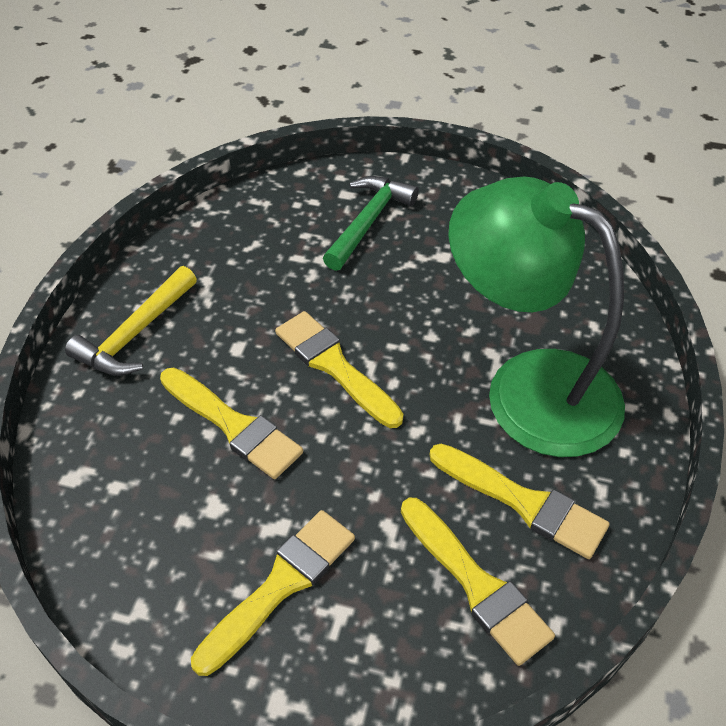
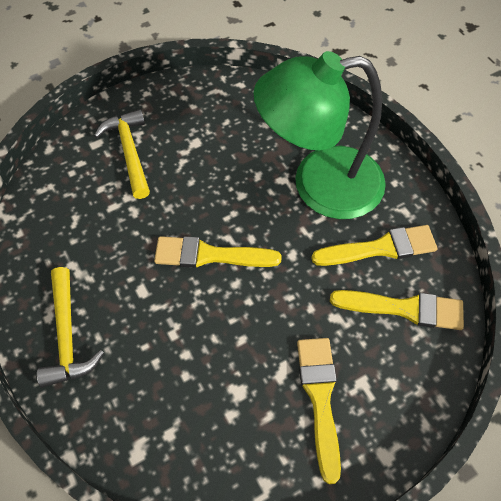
camera: 45 degrees left, 10 degrees up
(233, 425) = (194, 337): yellow brush -> none
(368, 221) = (129, 152): green hammer -> yellow hammer

